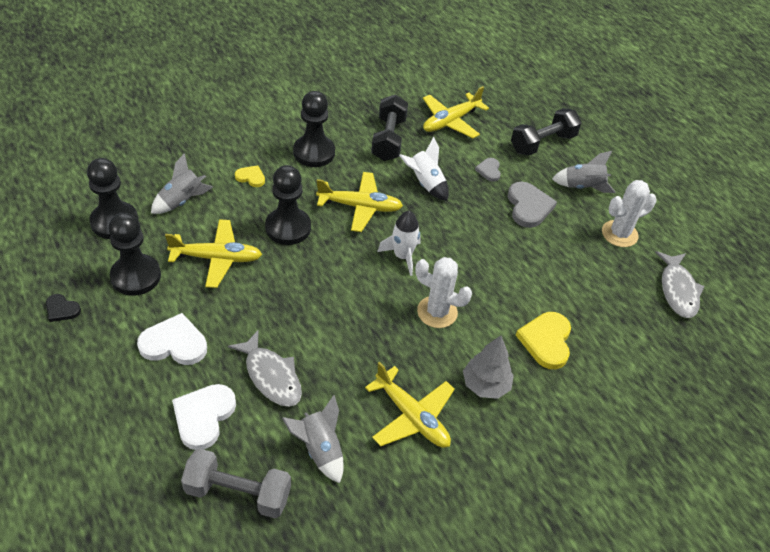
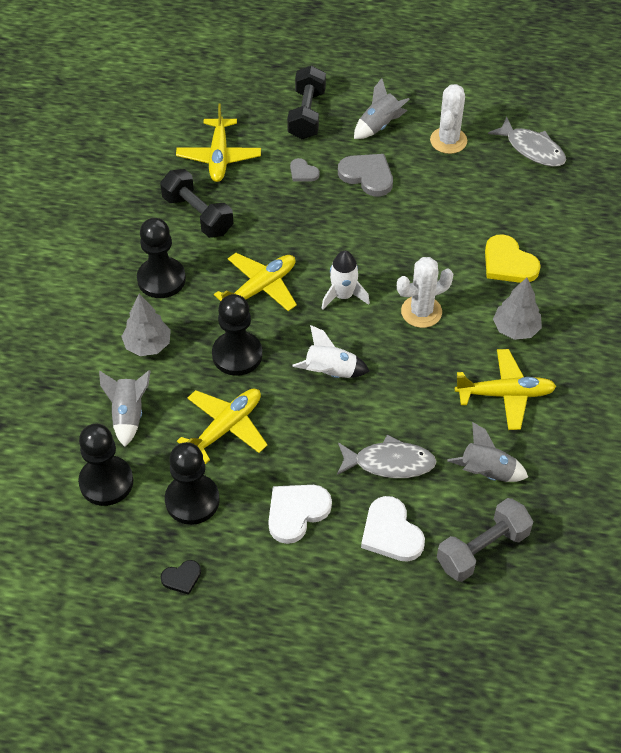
camera: 45 degrees left, 5 degrees up
(251, 177) = (147, 345): yellow heart -> grey tree
(425, 183) = (276, 225): white rocket -> white rocket (330, 372)

